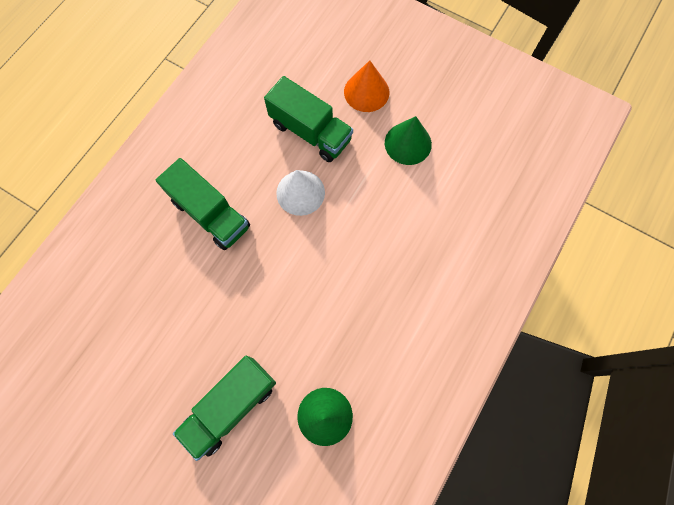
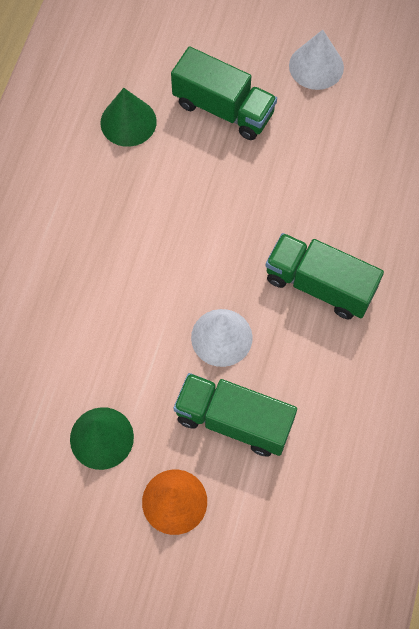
camera: 165 degrees right, 5 degrees down
(125, 431) = (316, 66): none -> white cone
(231, 406) = (223, 108): green truck -> green truck turned 90 degrees clockwise

